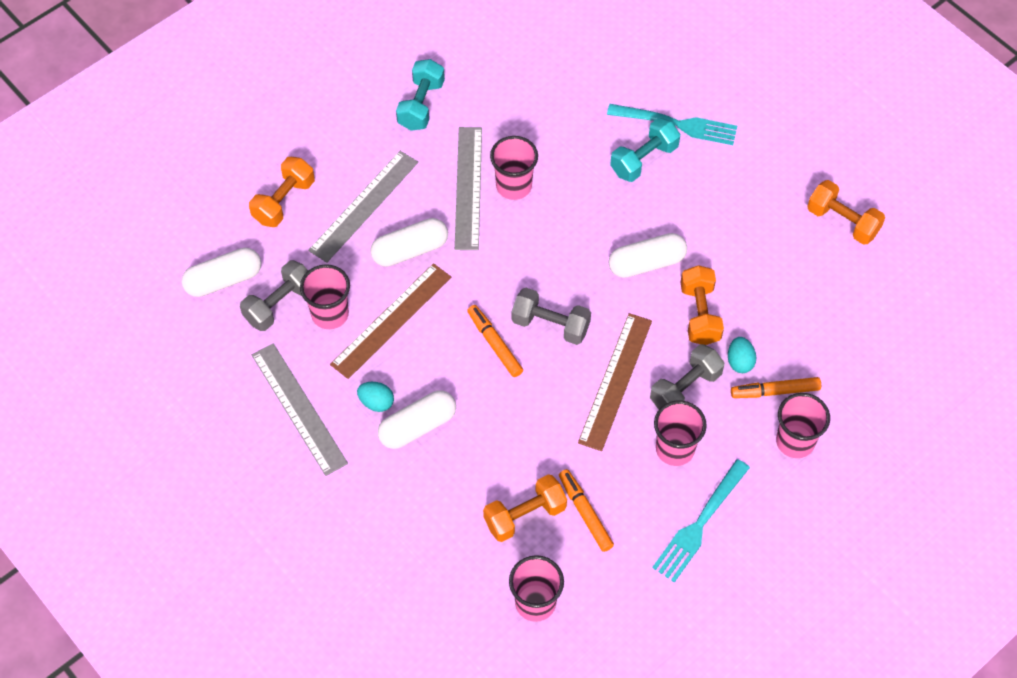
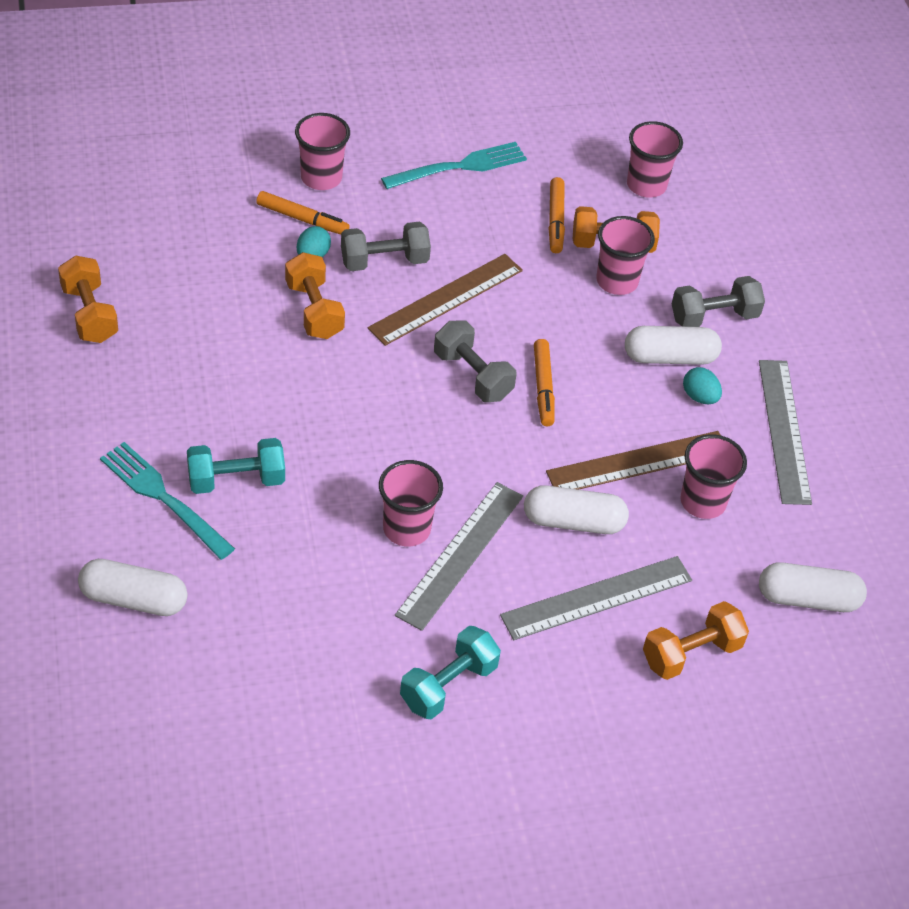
camera: 155 degrees left, 10 degrees down
(279, 304) = (755, 540): grey dumbbell -> grey dumbbell (714, 317)
(646, 263) = (326, 379): white capsule -> white capsule (134, 599)
(675, 449) = (435, 224): pink cup -> pink cup (617, 281)
(699, 314) = (314, 310): orange dumbbell -> orange dumbbell turned 45 degrees counterclockwise

